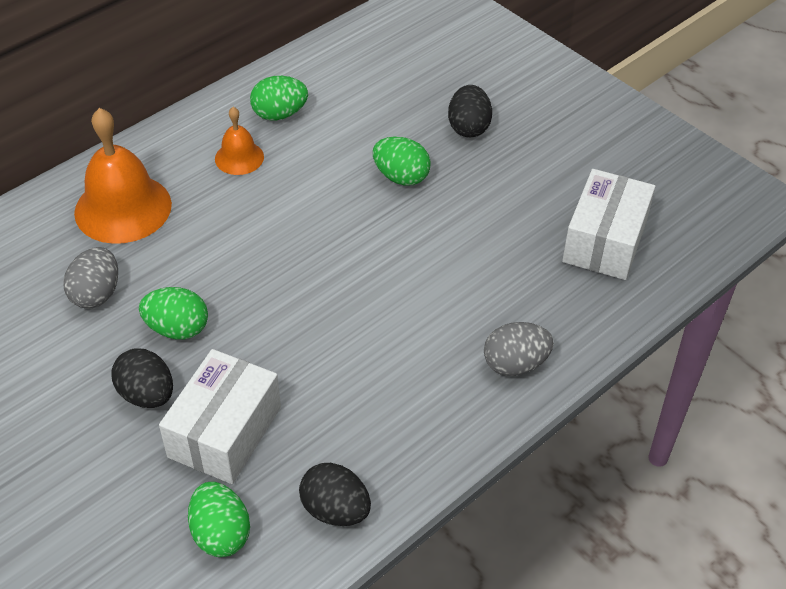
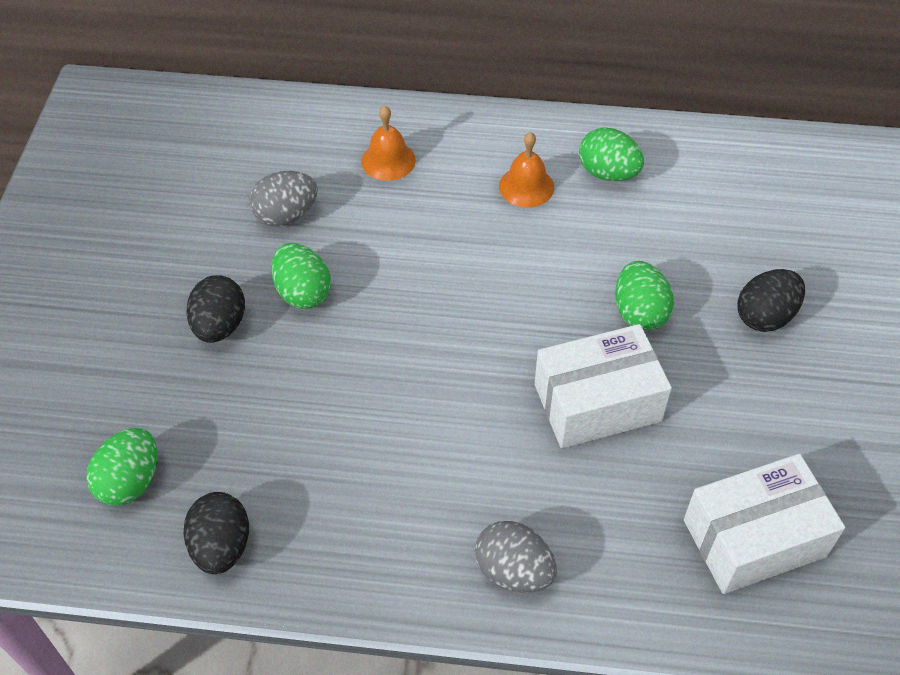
camera: 50 degrees right, 5 degrees up
(123, 208) = (388, 160): orange bell -> orange bell, size x0.53
(224, 432) = (231, 405): white box -> white box (597, 402)

